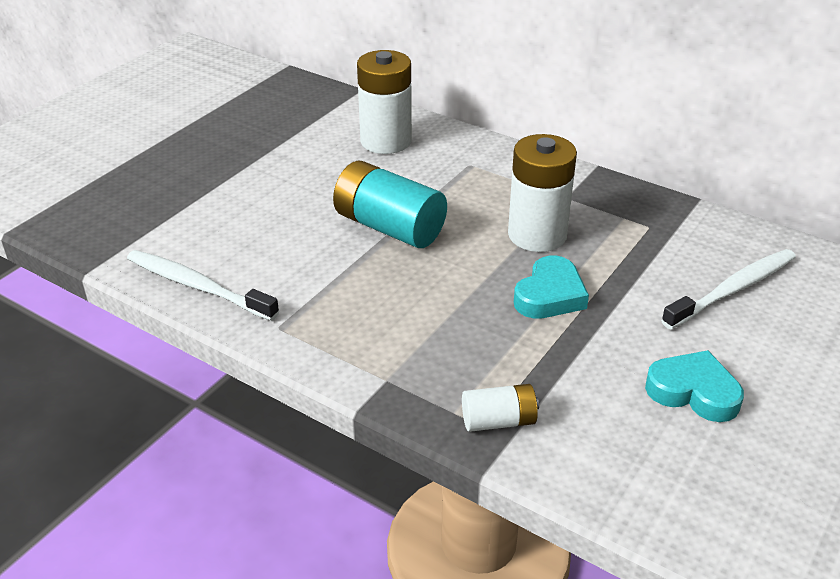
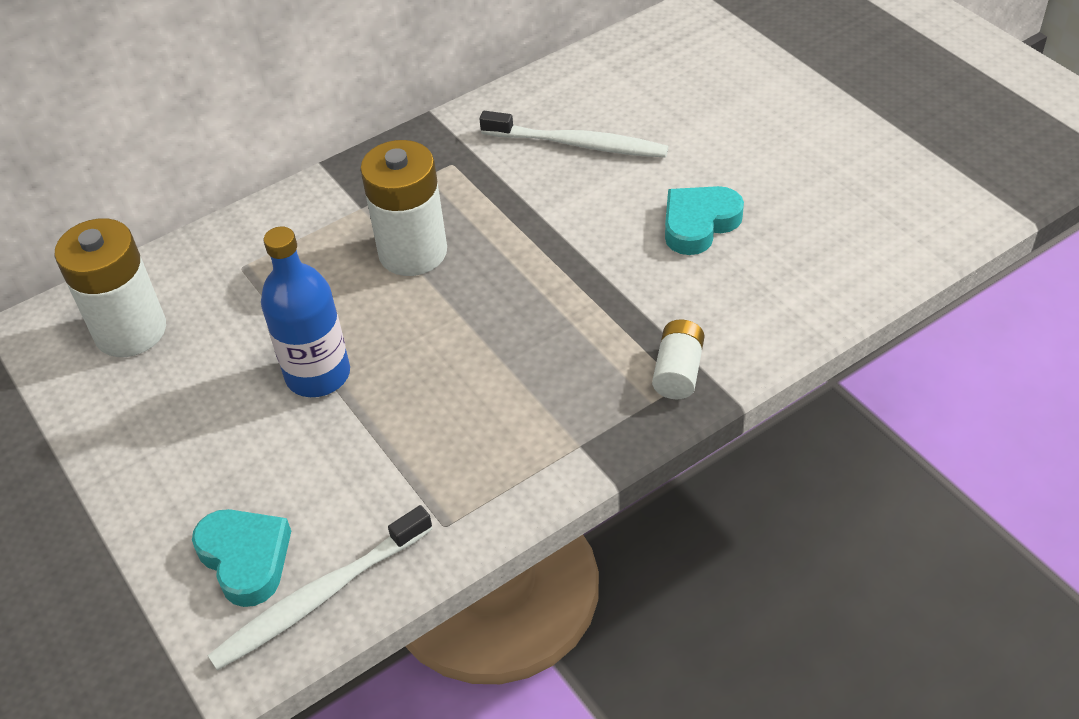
camera: 65 degrees left, 10 degrees up
(389, 227) = (318, 375): turquoise battery -> blue bottle
(550, 295) = (516, 275): turquoise heart -> turquoise heart (245, 559)
(733, 289) = (579, 144): white toothbrush -> white toothbrush turned 120 degrees clockwise

